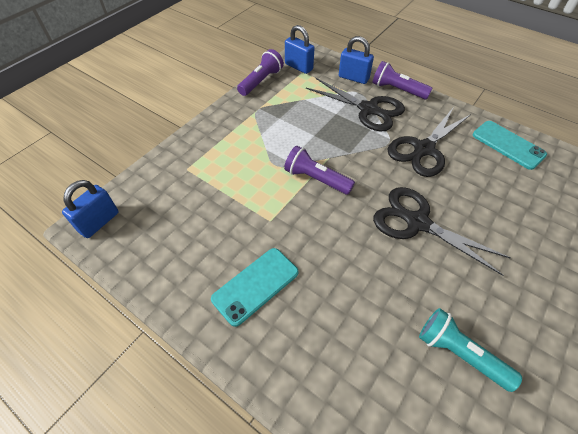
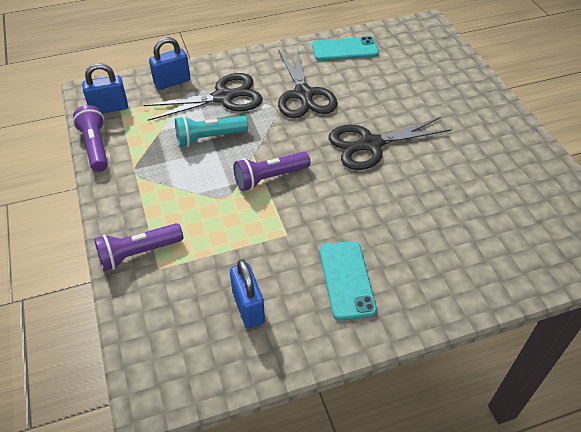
camera: 55 degrees left, 5 degrees down
(99, 222) = (159, 380): blue padlock -> blue padlock (248, 307)
(397, 90) = (221, 66): purple flashlight -> purple flashlight (138, 253)
(459, 353) = (489, 191): turquoise flashlight -> turquoise flashlight (209, 138)

